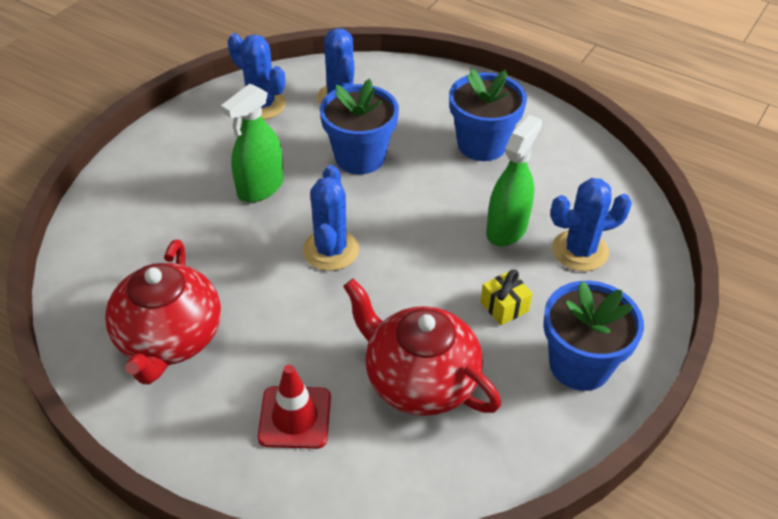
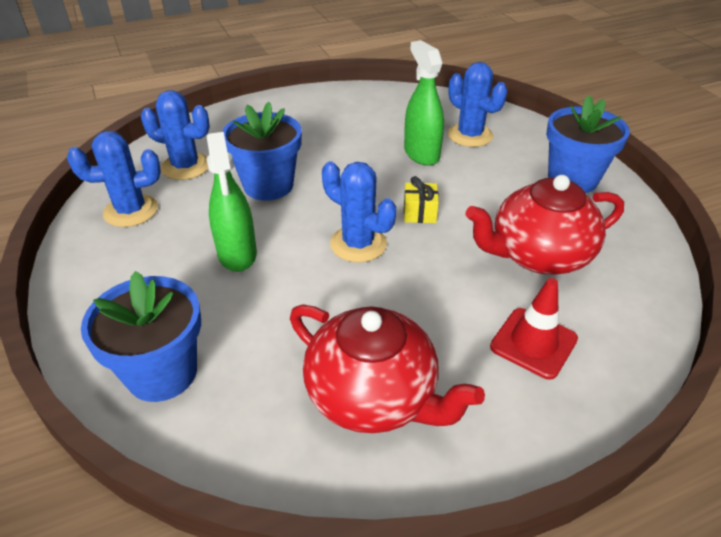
camera: 55 degrees left, 5 degrees down
(482, 144) = (325, 128): blue flower pot -> blue flower pot (162, 373)
(504, 307) = (495, 186): yellow gift -> yellow gift (419, 213)
(580, 251) = (470, 135): blue cactus -> blue cactus turned 60 degrees counterclockwise

